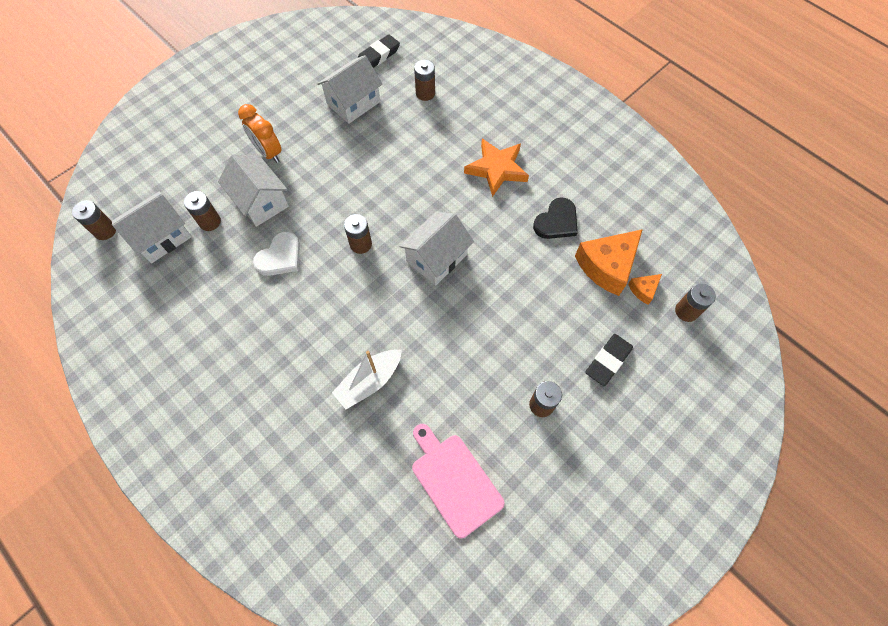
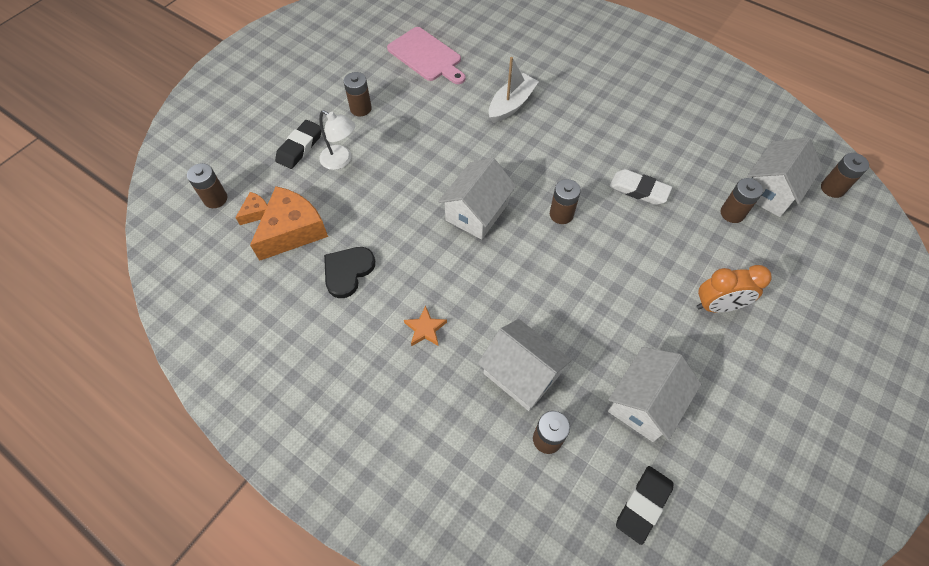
camera: 170 degrees right, 5 degrees down
(261, 202) = (691, 243): white house -> white house (521, 374)
(268, 152) = (717, 306): orange clock -> orange clock turned 135 degrees clockwise
(280, 257) = (639, 190): white heart -> white eraser
(497, 169) = (425, 329): orange star -> orange star, size x0.52
(563, 336) = (341, 160): none -> white lamp

